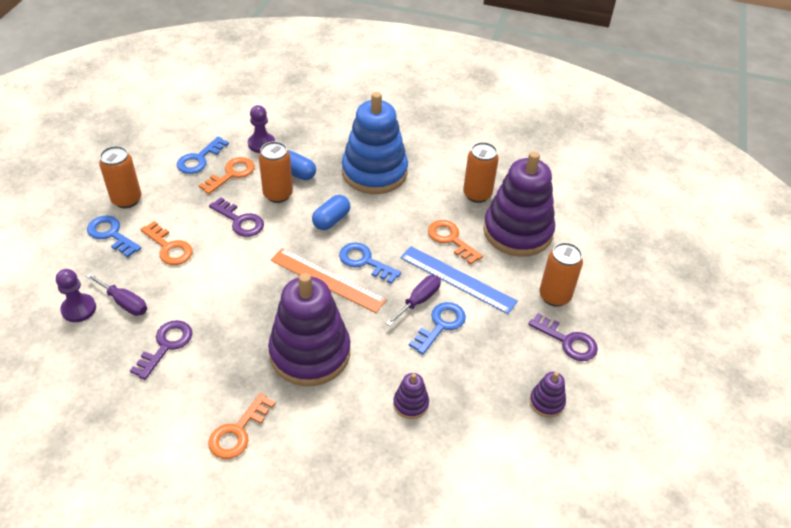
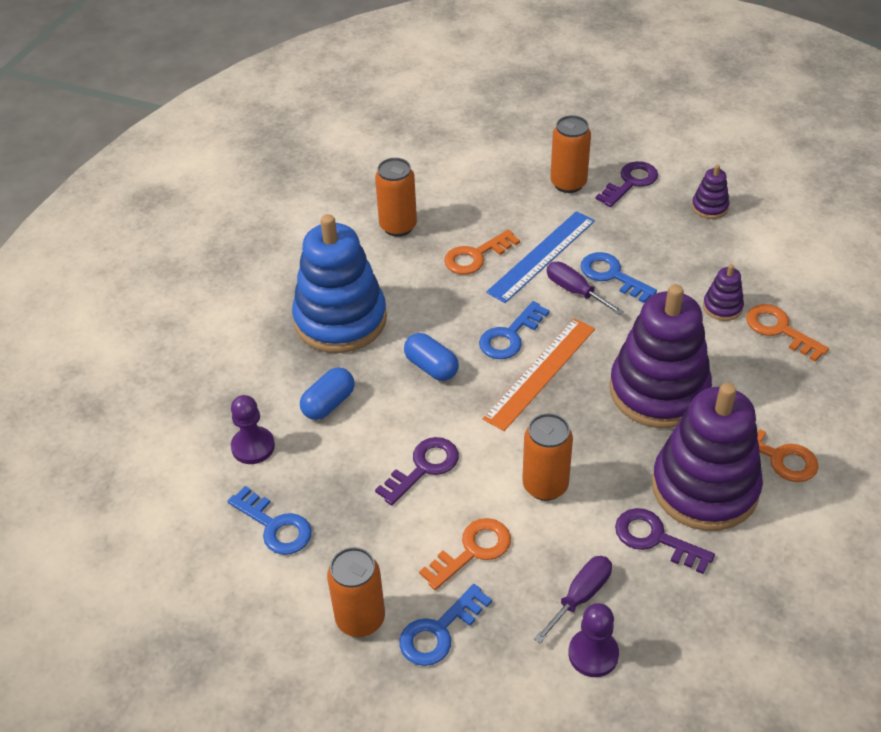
camera: 80 degrees left, 0 degrees up
(231, 174) = (318, 482): orange key -> orange key (779, 330)
(278, 194) = (372, 425): orange can -> orange can (545, 485)
(517, 231) = (466, 199): purple stacking toy -> purple stacking toy (704, 488)

